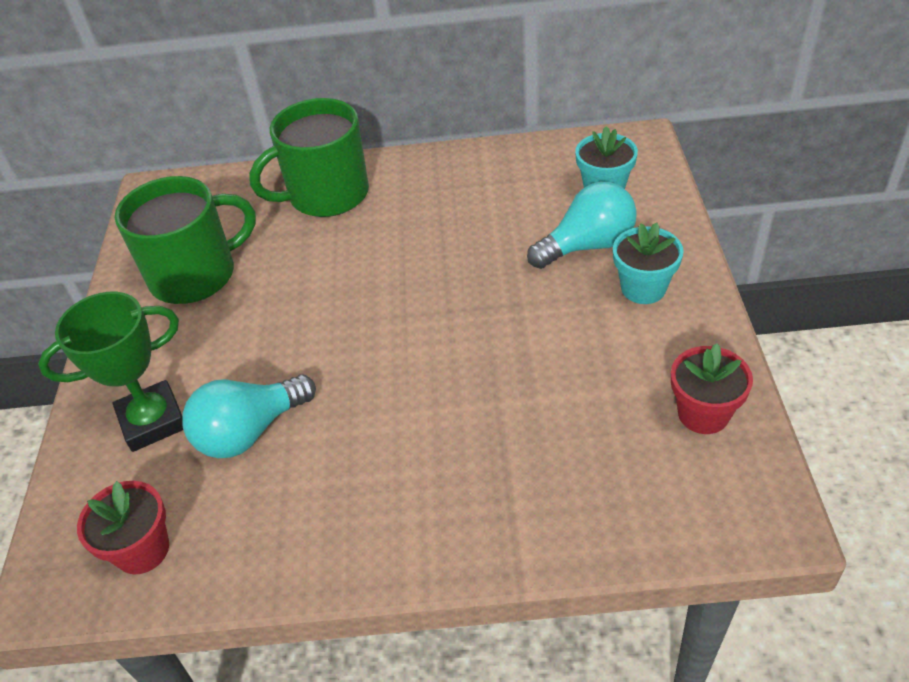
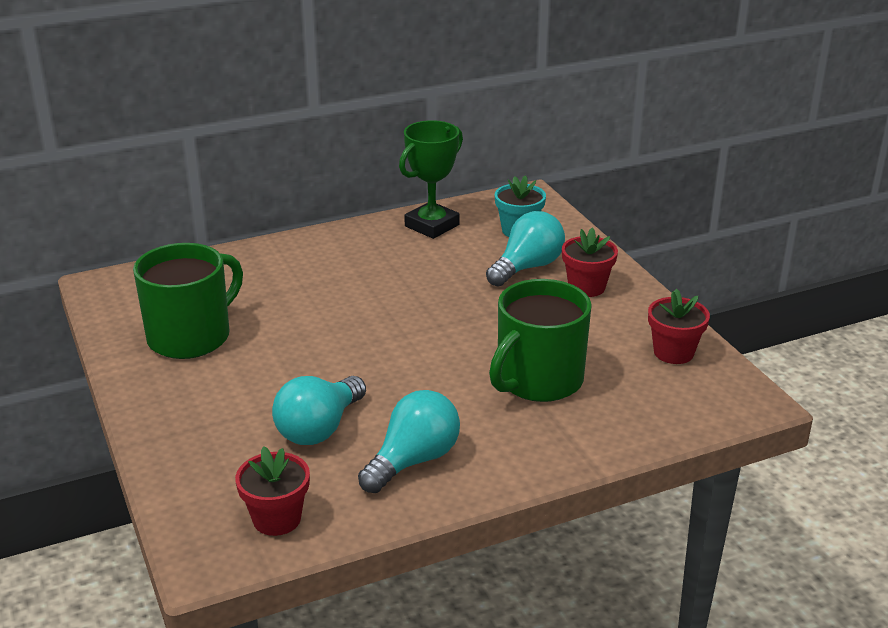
camera: 25 degrees left, 15 degrees down
(152, 421) = (224, 438): green trophy -> green trophy (432, 225)
(321, 505) = (413, 460): none -> turquoise light bulb
(326, 195) = (278, 265): green mug -> green mug (538, 380)
(643, 288) = (586, 287): turquoise flower pot -> red flower pot

